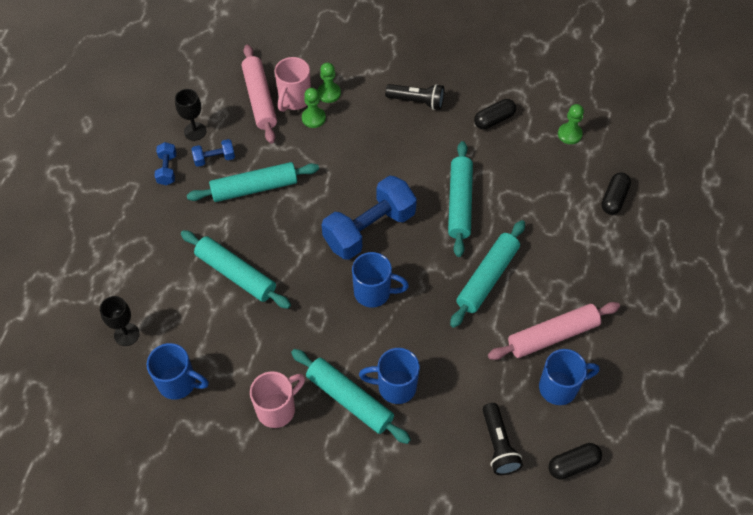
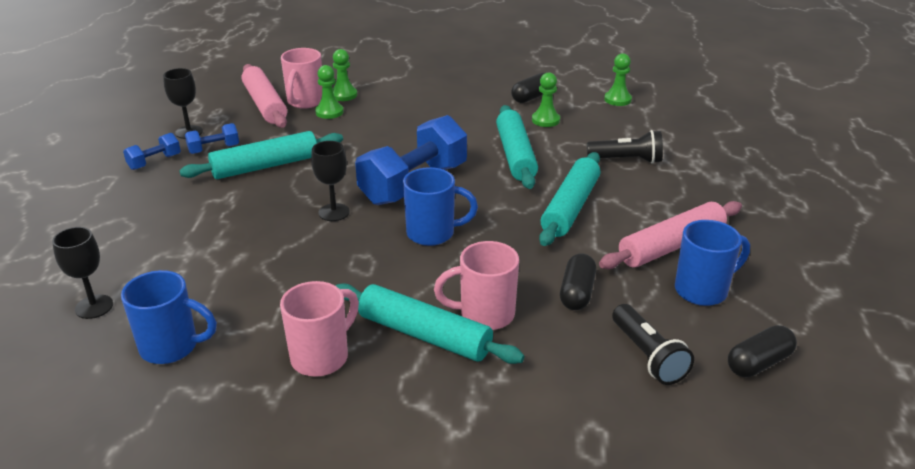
camera: 10 degrees left, 25 degrees down
(167, 169) = (154, 162): blue dumbbell -> blue dumbbell turned 60 degrees clockwise
(236, 274) = (248, 236): turquoise rolling pin -> none
(302, 255) = (334, 212): none -> black goblet
(395, 386) = (484, 315): blue mug -> pink mug
(417, 101) = (444, 92): black flashlight -> black flashlight (627, 160)
(497, 156) = (545, 120): none -> green pawn
(614, 199) = (688, 137): black capsule -> black capsule (577, 293)

